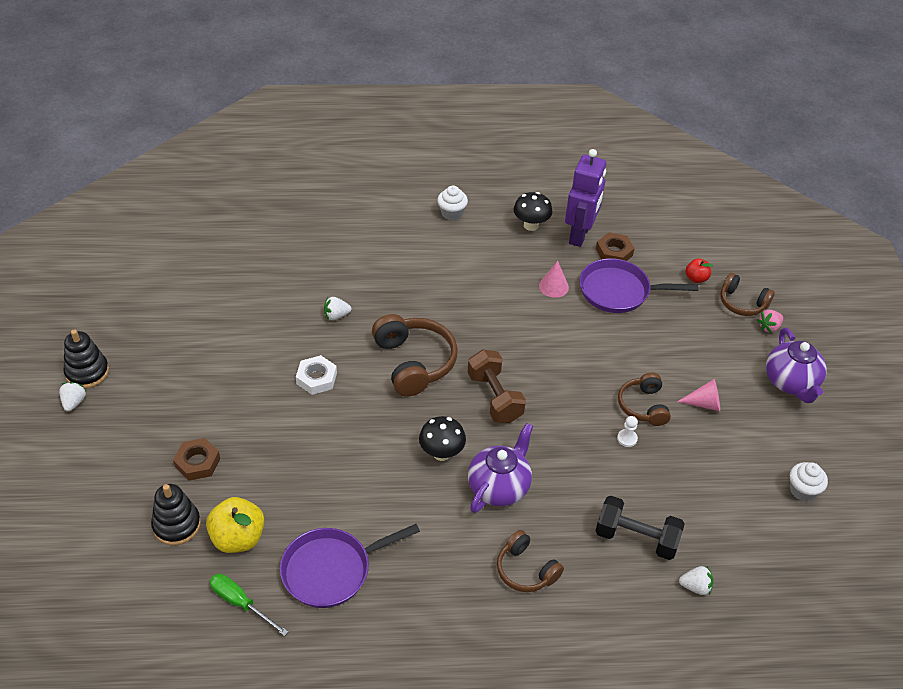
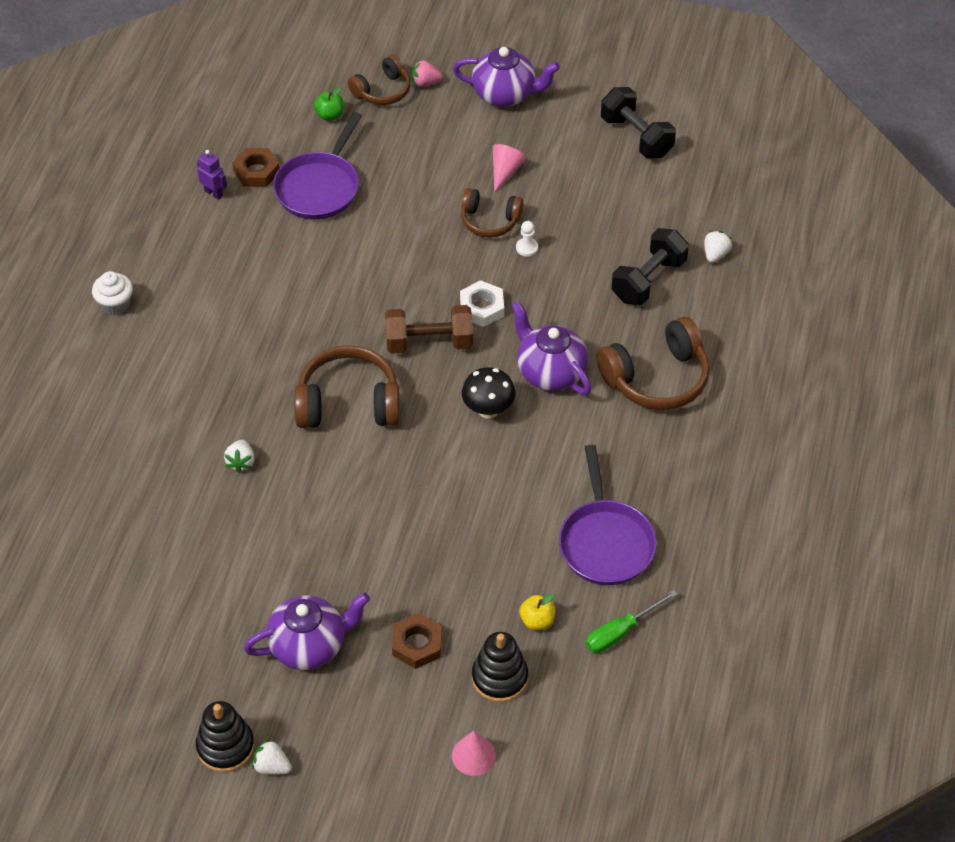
camera: 70 degrees left, 5 degrees up
(182, 397) = (309, 646): none -> purple teapot
(238, 538) = (537, 621): yellow apple -> yellow apple, size x0.55
(316, 378) = (334, 502): white nut -> white nut (482, 307)
(526, 570) = (656, 378): brown headphones -> brown headphones, size x1.62
(531, 225) = (175, 233): black mushroom -> none
(553, 286) = (286, 242): pink cone -> pink cone (473, 755)
(580, 235) = (214, 193): purple robot -> purple robot, size x0.45
(696, 278) = (330, 115): red apple -> green apple
(769, 327) = (425, 82): pink strawberry -> pink strawberry turned 105 degrees clockwise
(802, 490) = (636, 137): white cupcake -> black dumbbell

